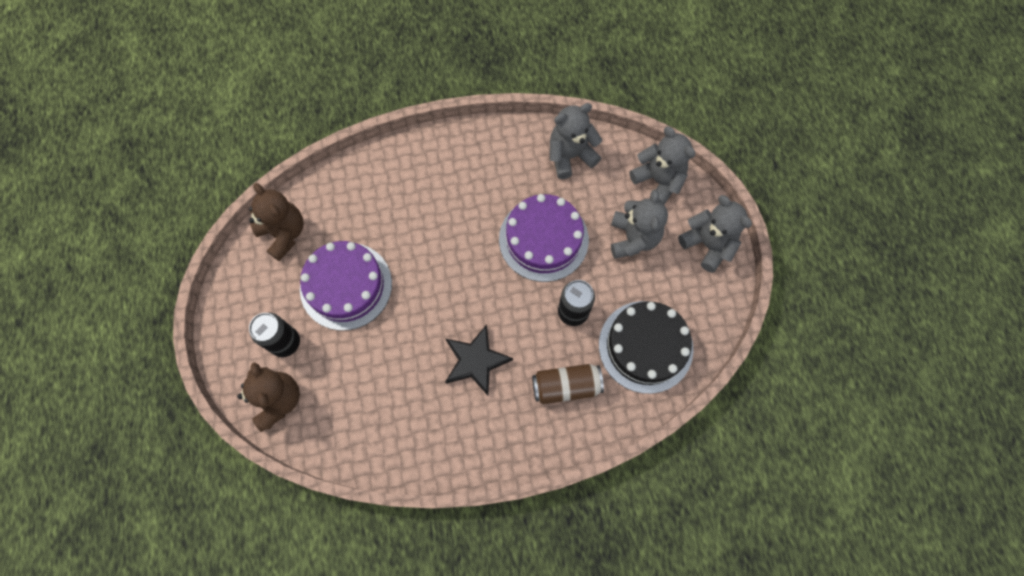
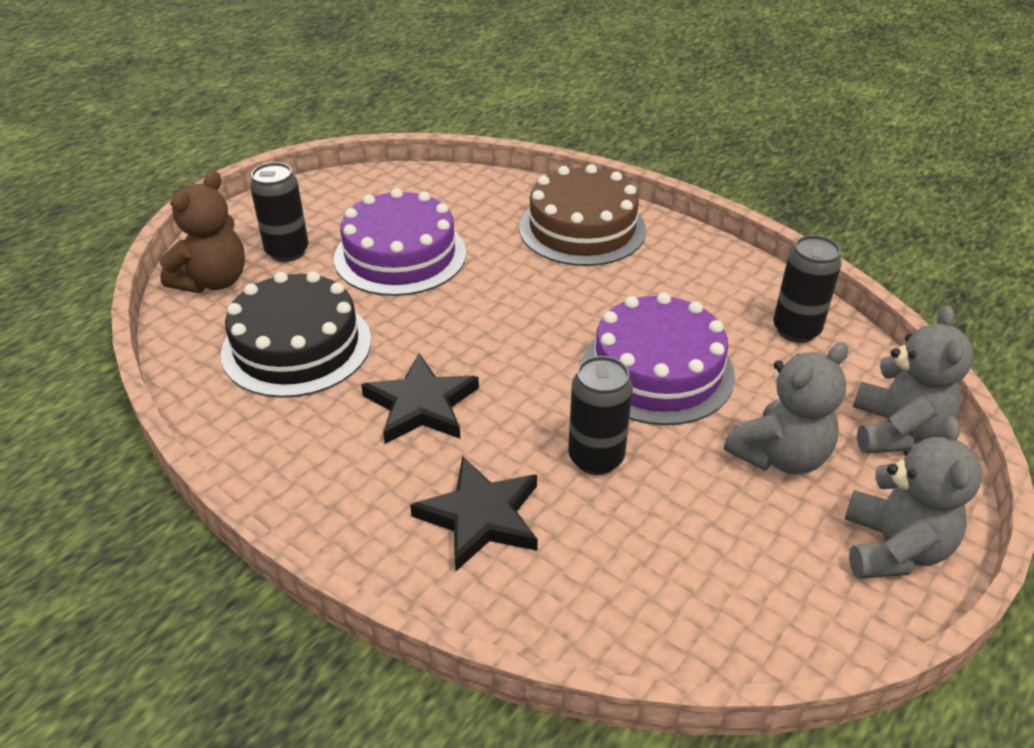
camera: 50 degrees right, 30 degrees down
(284, 233) = (410, 188): brown teddy bear -> none
(408, 177) = (582, 228): none -> brown cake
(566, 386) = (481, 516): brown can -> black star
(570, 156) = (796, 330): grey teddy bear -> black can
(645, 346) = (643, 573): black cake -> black cake (297, 346)

